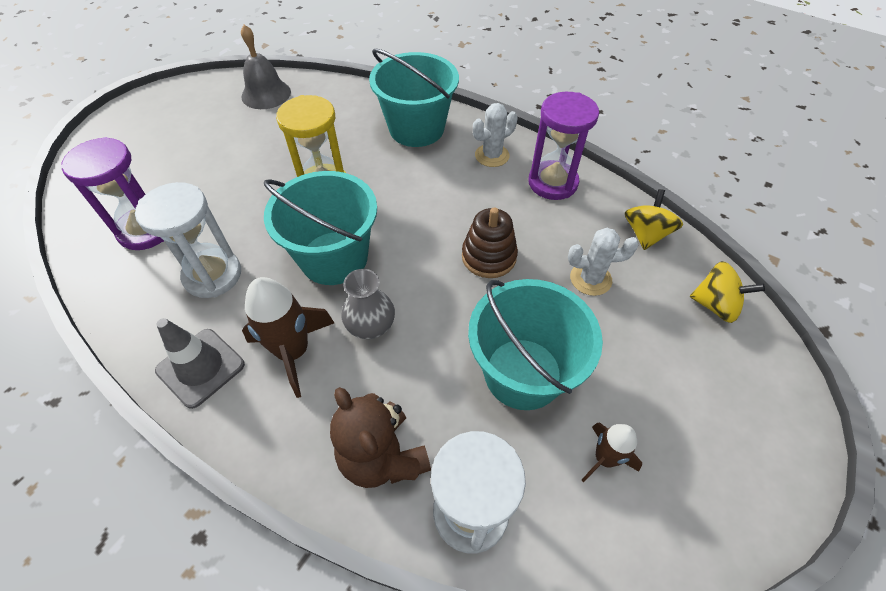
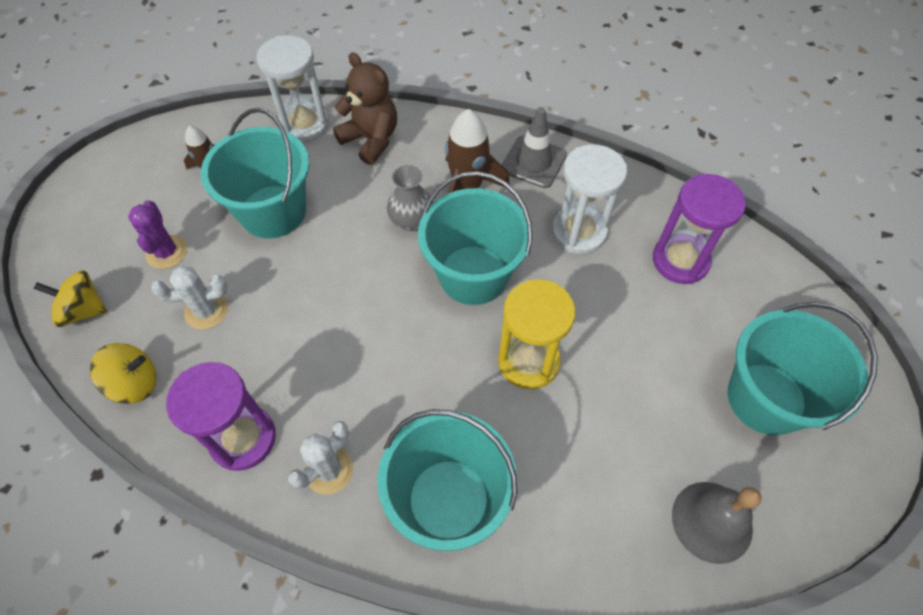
camera: 165 degrees right, 5 degrees up
(177, 135) = (766, 398): none -> turquoise bucket
(489, 257) = (314, 312): brown stacking toy -> none
(642, 349) = (167, 252): none -> purple cactus
(645, 234) = (135, 383): yellow spinning top -> yellow spinning top turned 105 degrees counterclockwise

